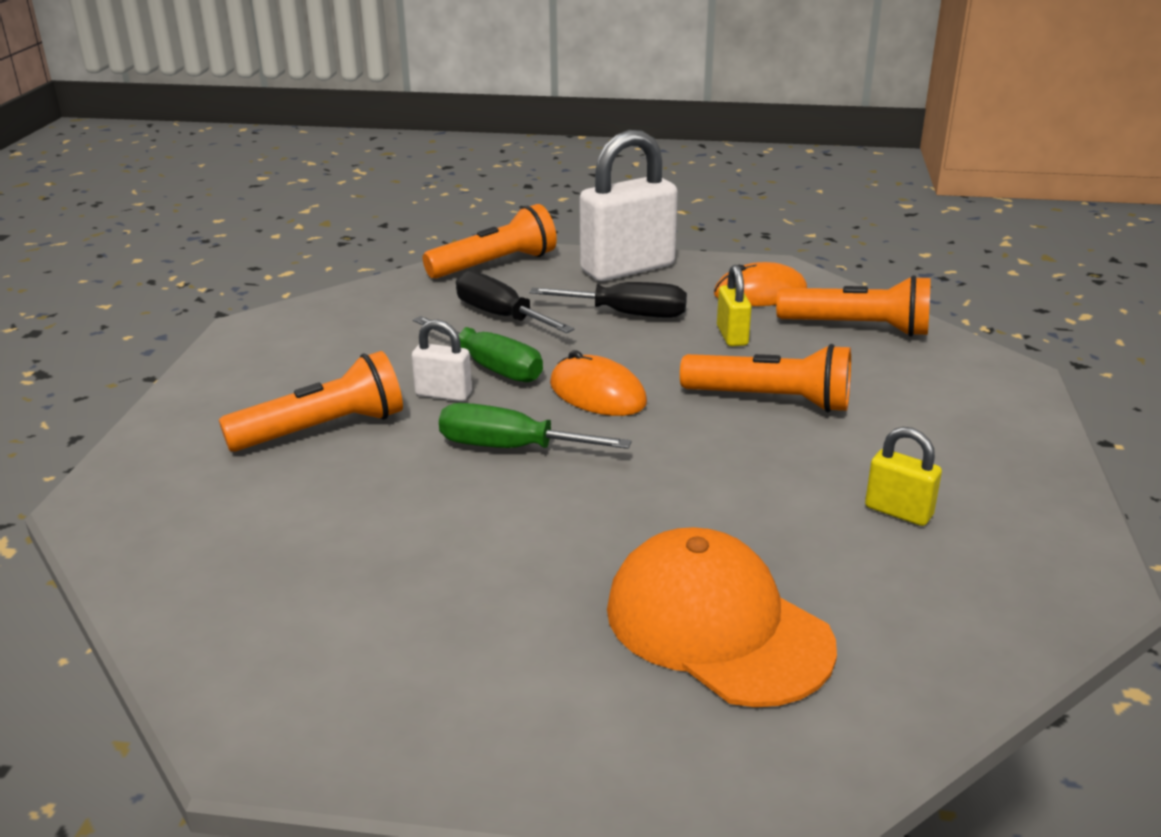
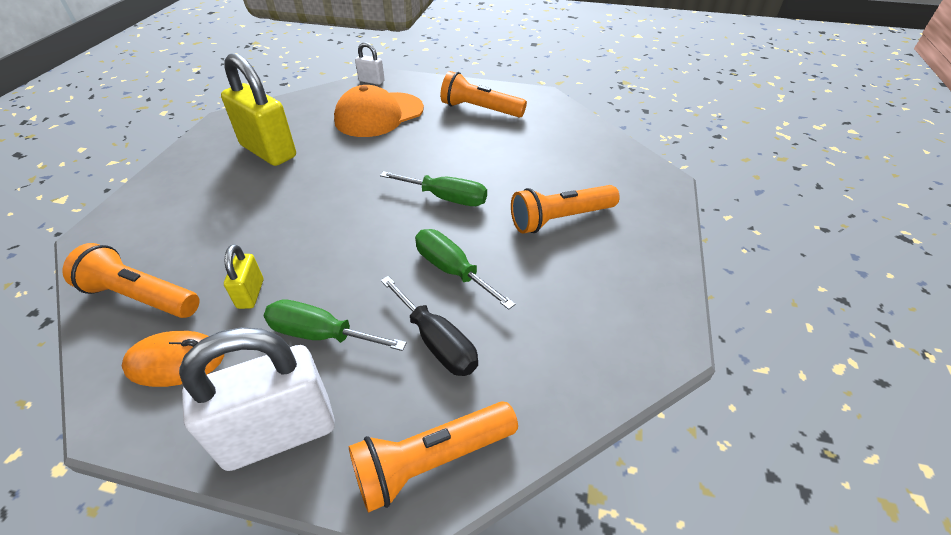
camera: 175 degrees left, 15 degrees up
(443, 394) = (486, 244): white padlock -> white padlock (371, 81)
(597, 393) = (382, 237): orange mouse -> none
(627, 314) = (321, 334): black screwdriver -> green screwdriver
(717, 626) = (379, 115): orange cap -> orange cap turned 90 degrees clockwise
(771, 400) = (273, 223): orange flashlight -> orange flashlight (480, 109)
(898, 511) = (268, 151): yellow padlock -> yellow padlock, size x2.09

